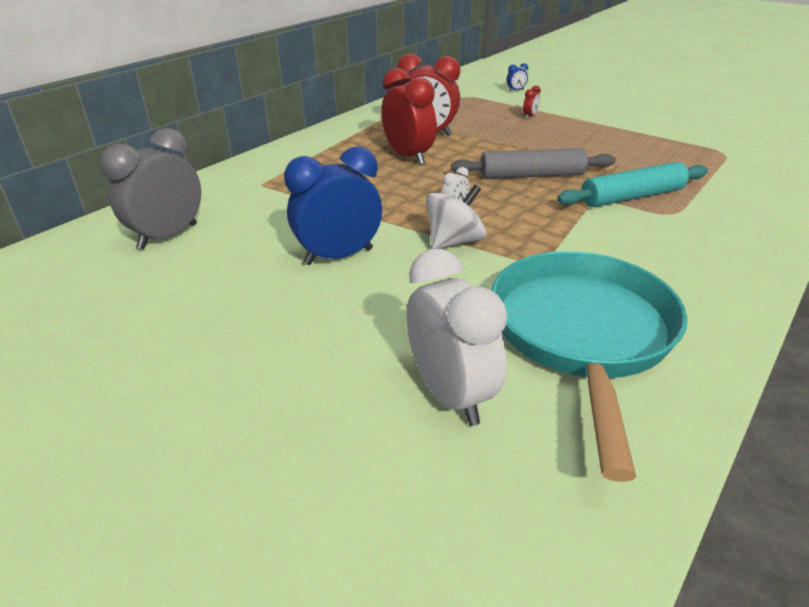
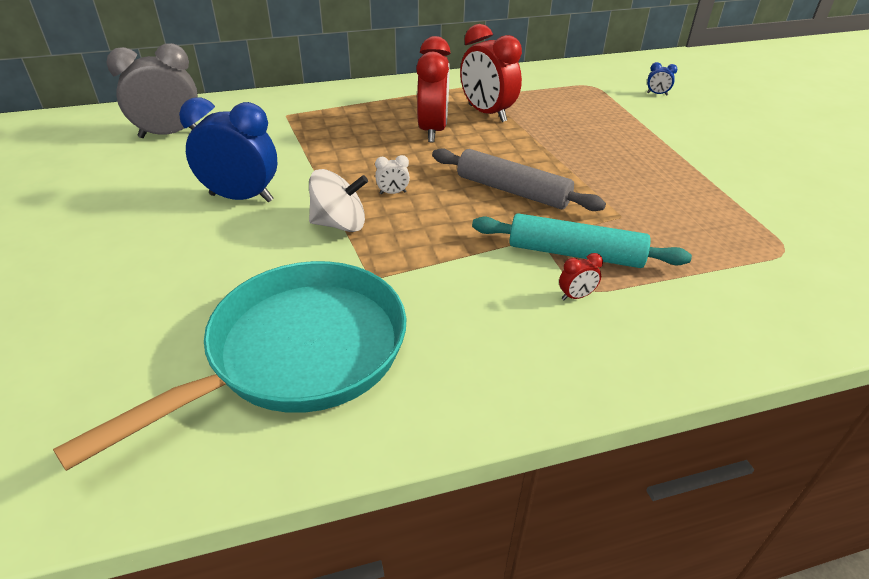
camera: 35 degrees right, 5 degrees up
(451, 395) = (135, 343): white clock -> none
(530, 116) = (621, 128): red clock -> red clock (576, 296)

